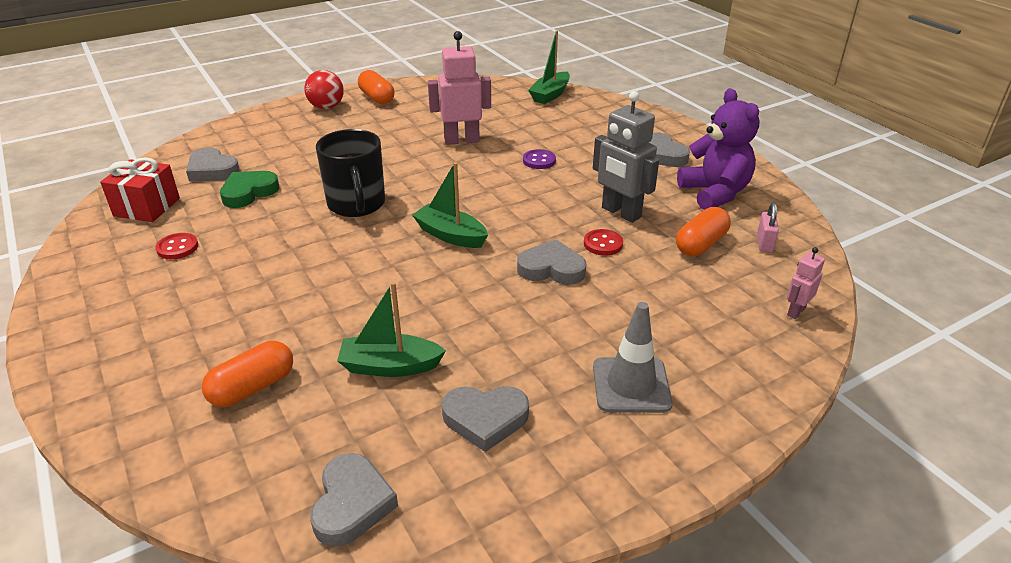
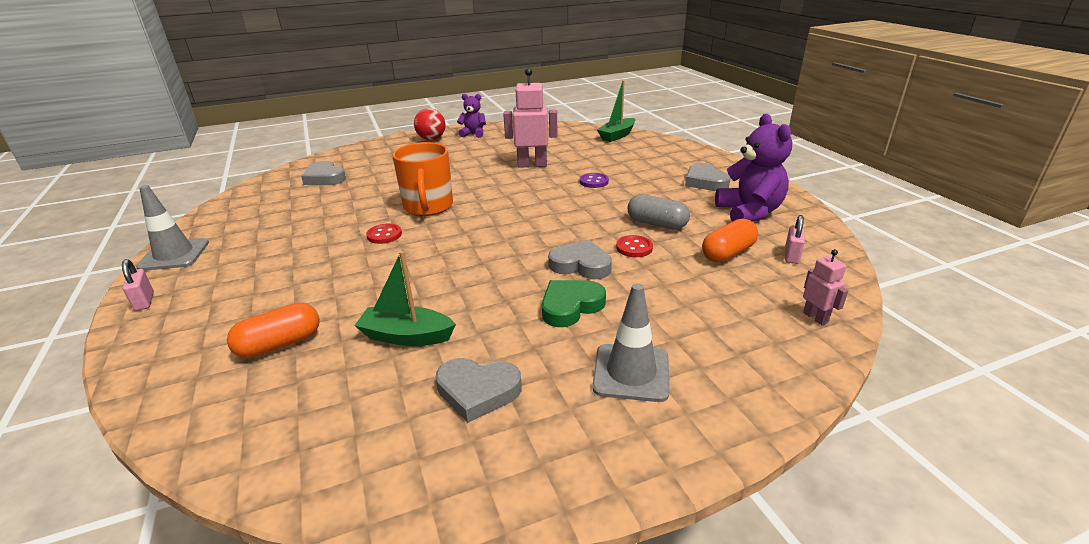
camera: 10 degrees right, 5 degrees down
(64, 350) = (144, 301): none -> pink padlock
(69, 288) = (174, 255): none -> grey traffic cone
(147, 207) = (263, 201): red gift -> none
(177, 247) = (271, 231): red button -> red button (384, 235)
(249, 192) = (345, 194): green heart -> green heart (570, 306)
(352, 504) = (322, 459): grey heart -> none
(357, 204) = (428, 207): black mug -> orange mug
(377, 98) = (473, 134): orange capsule -> purple teddy bear
(451, 235) = (499, 234): green boat -> none
(620, 213) = (657, 224): grey robot -> grey capsule
(796, 311) = (815, 317): pink robot -> pink robot turned 105 degrees clockwise

